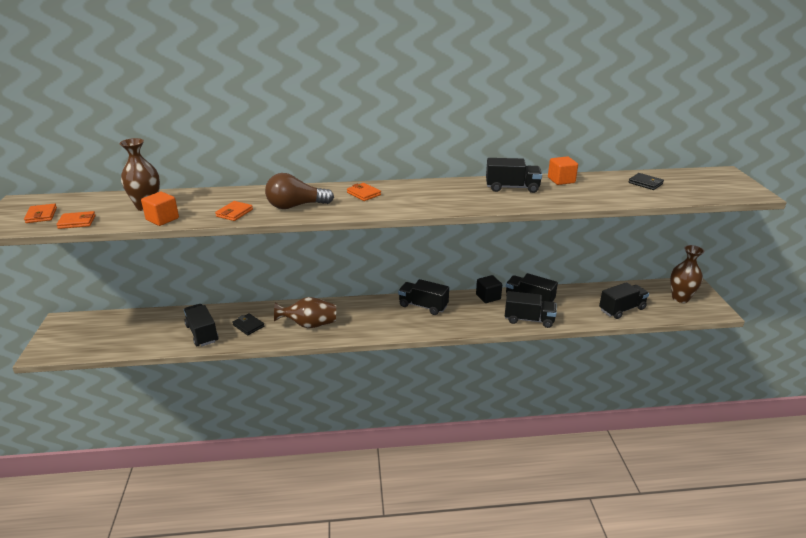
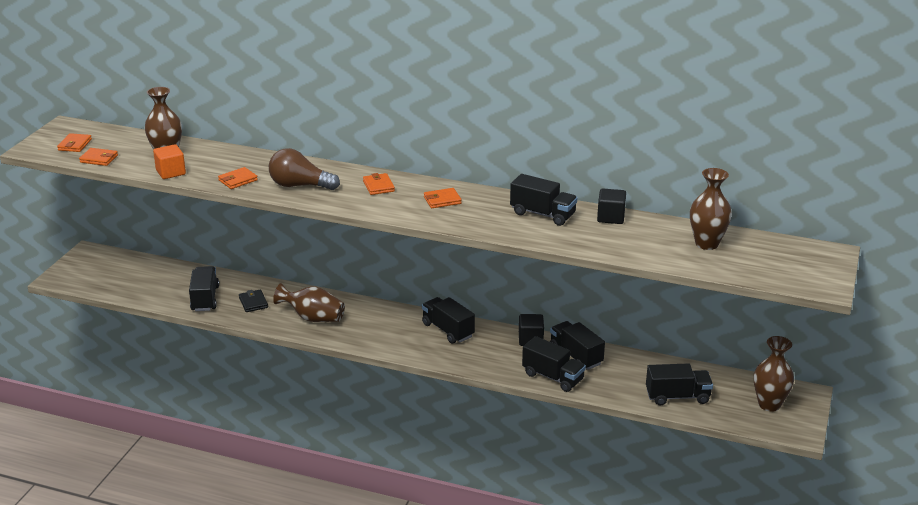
camera: 25 degrees right, 0 degrees up
(426, 193) = (442, 200): none -> orange wallet
(561, 180) = (610, 217): orange cube -> black cube
(645, 183) = (706, 244): black wallet -> brown vase

